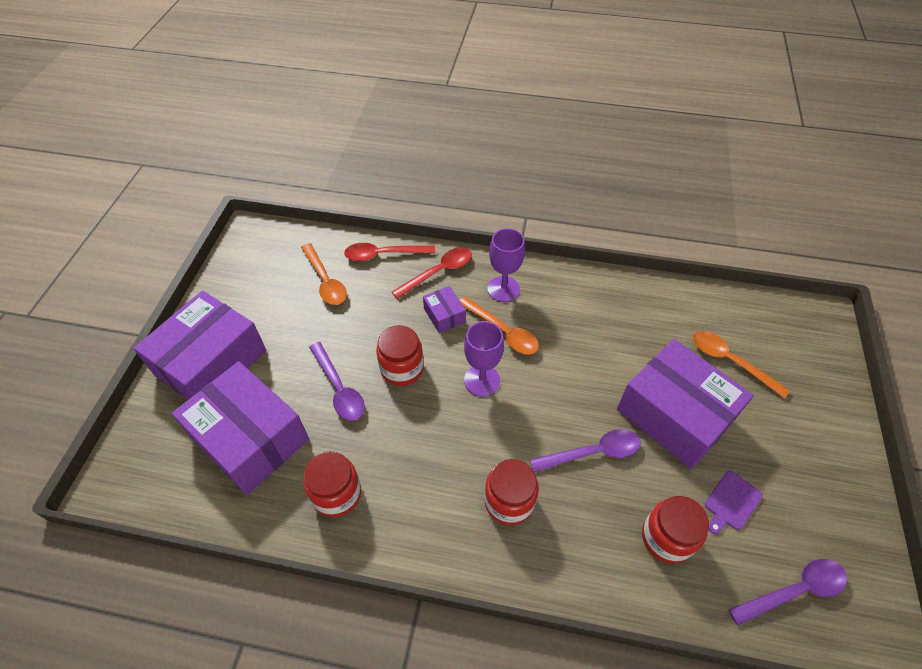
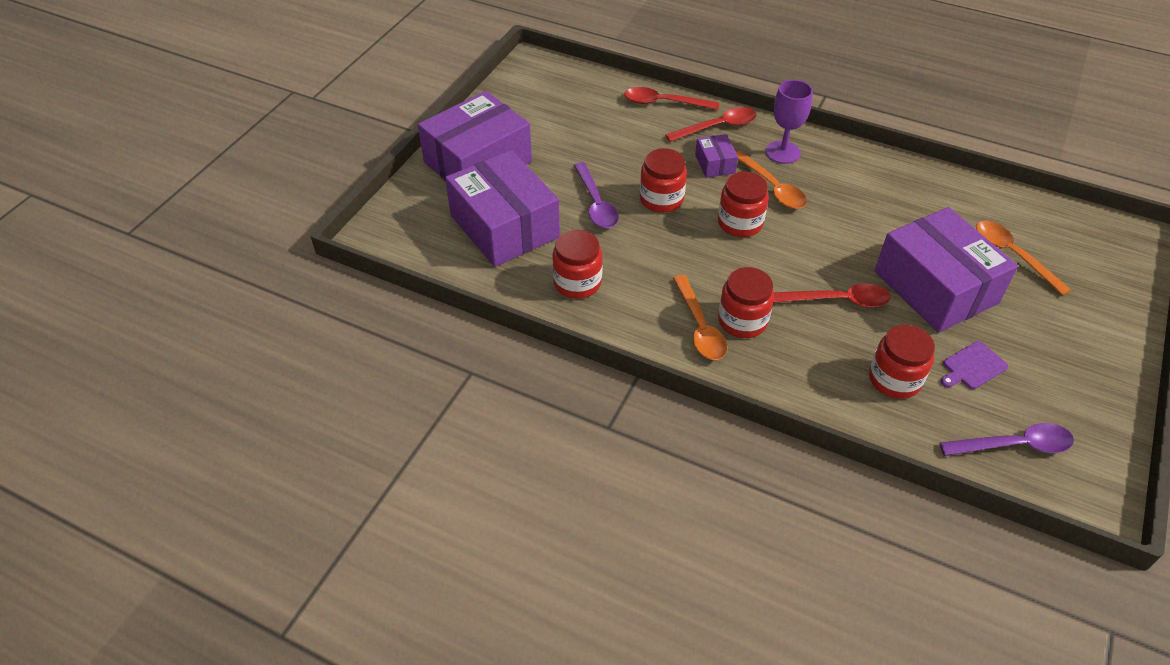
camera: 15 degrees right, 5 degrees down
(325, 281) = (600, 115): orange spoon -> orange spoon (699, 327)
(482, 380) = (740, 223): purple goblet -> red jar
(592, 453) = (838, 300): purple spoon -> red spoon

